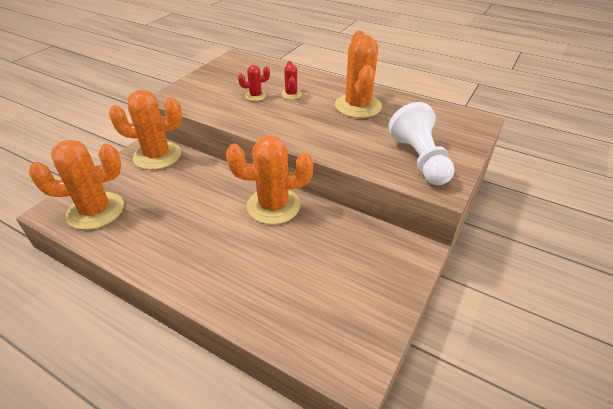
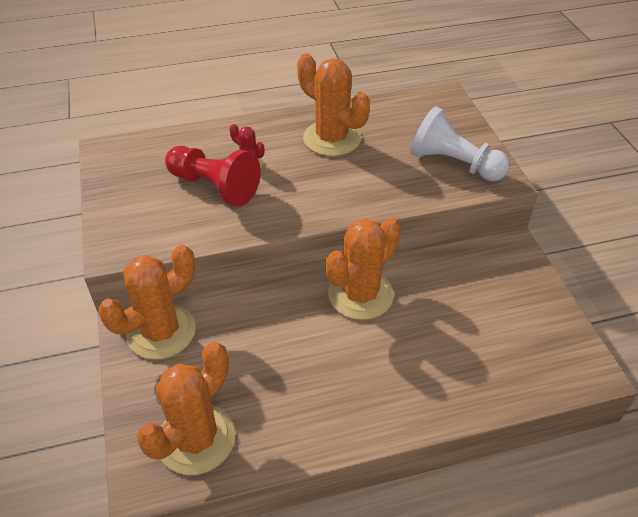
camera: 45 degrees left, 5 degrees up
(255, 96) = (214, 187): red cactus -> red pawn

